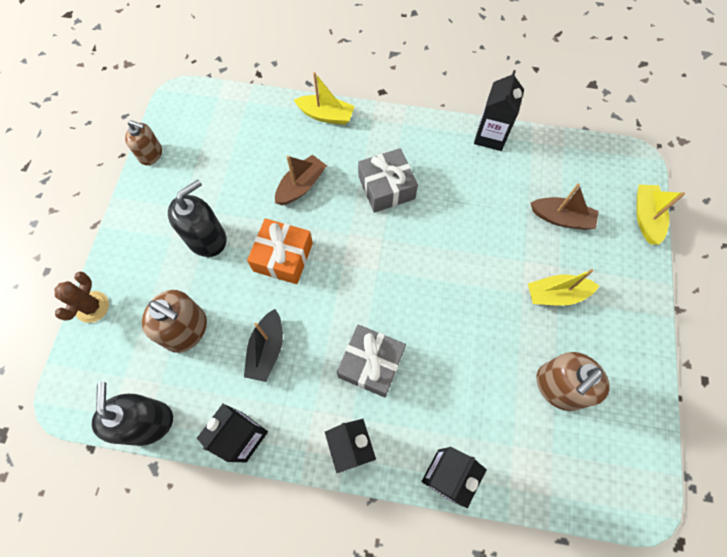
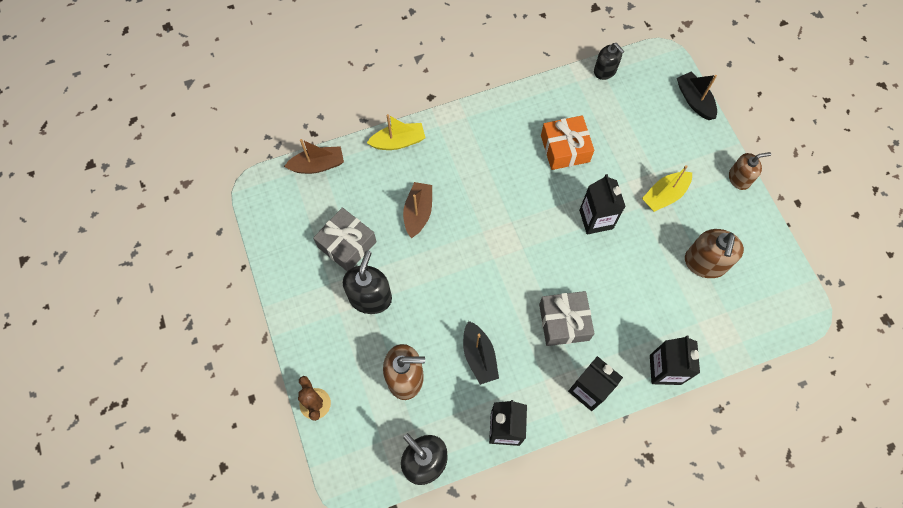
camera: 30 degrees left, 0 degrees up
(151, 154) = (270, 253): brown soap dispenser -> brown soap dispenser (739, 178)
(283, 257) = (443, 278): orange gift -> orange gift (565, 148)
(386, 187) = (487, 178): grey gift -> grey gift (347, 244)
(490, 136) = (542, 92): black carton -> black carton (596, 219)
(561, 218) = (635, 133): brown boat -> brown boat (318, 165)
(566, 145) = (605, 71): none -> black soap dispenser
(646, 217) = (694, 100): yellow boat -> black boat

